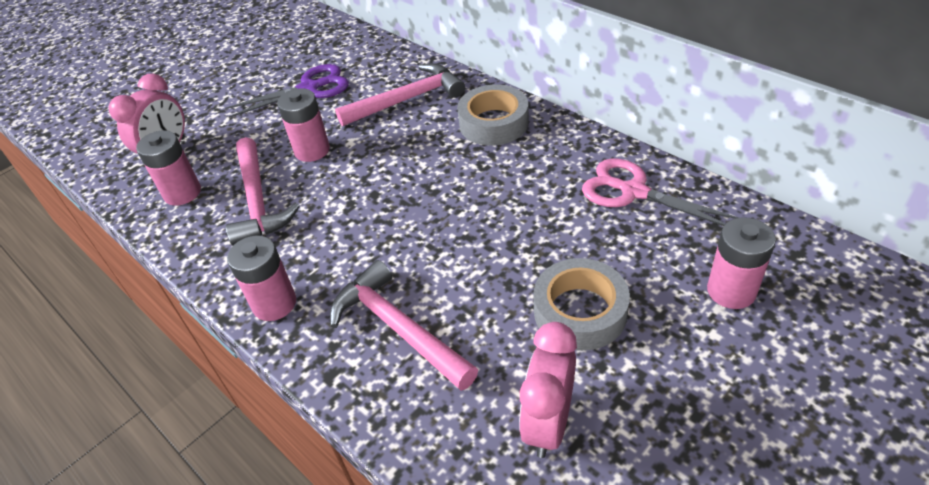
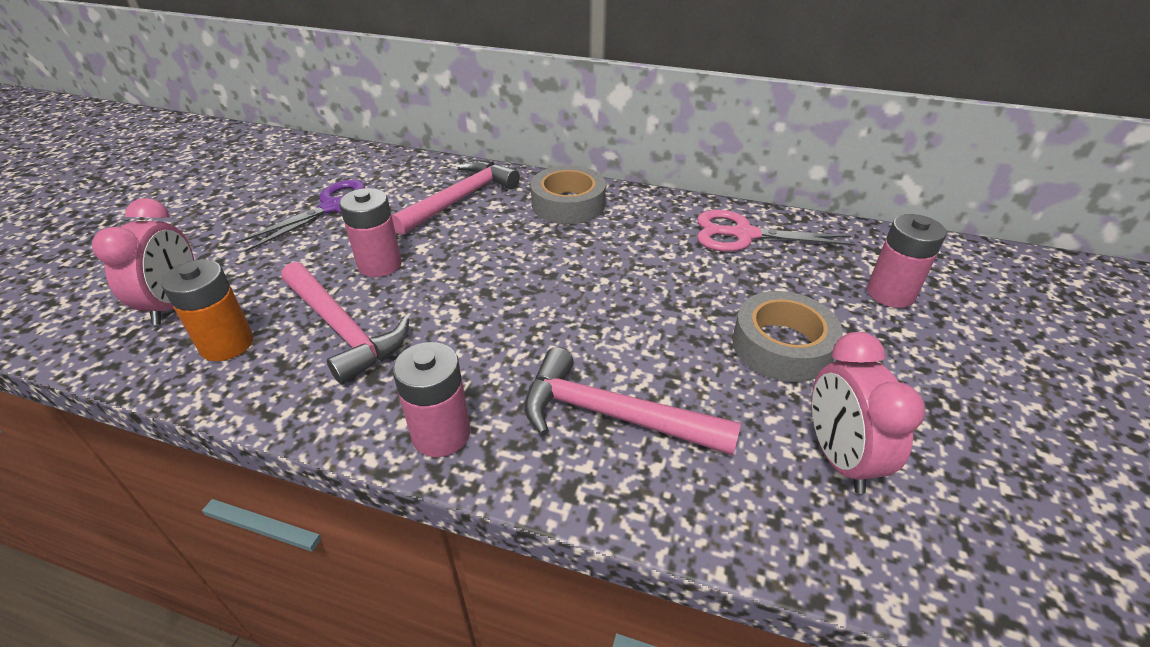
camera: 30 degrees left, 5 degrees down
(182, 193) = (227, 344): pink battery -> orange battery

